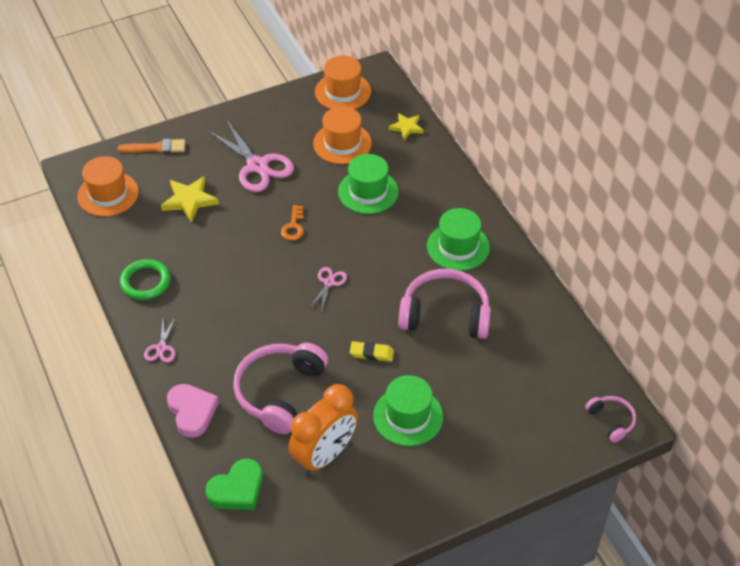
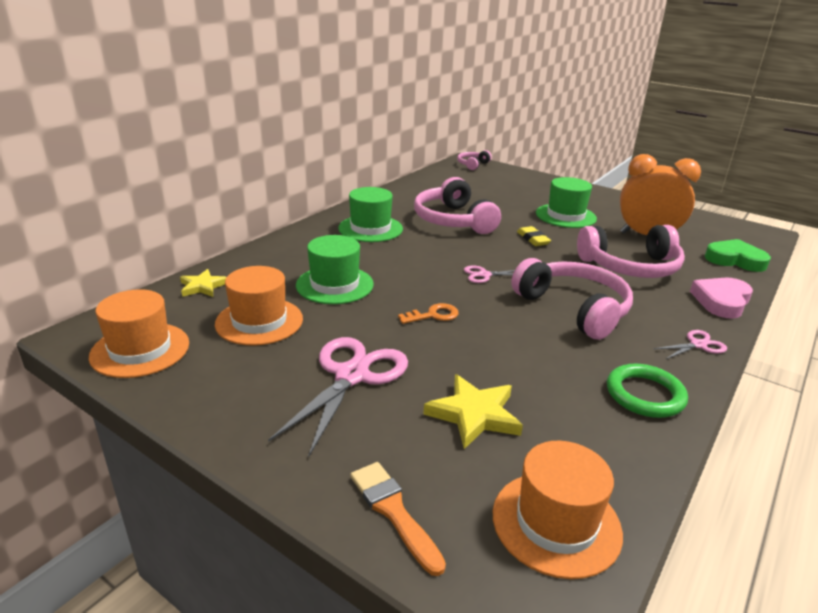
camera: 120 degrees left, 20 degrees down
(248, 308) = (574, 309): none -> pink headphones

